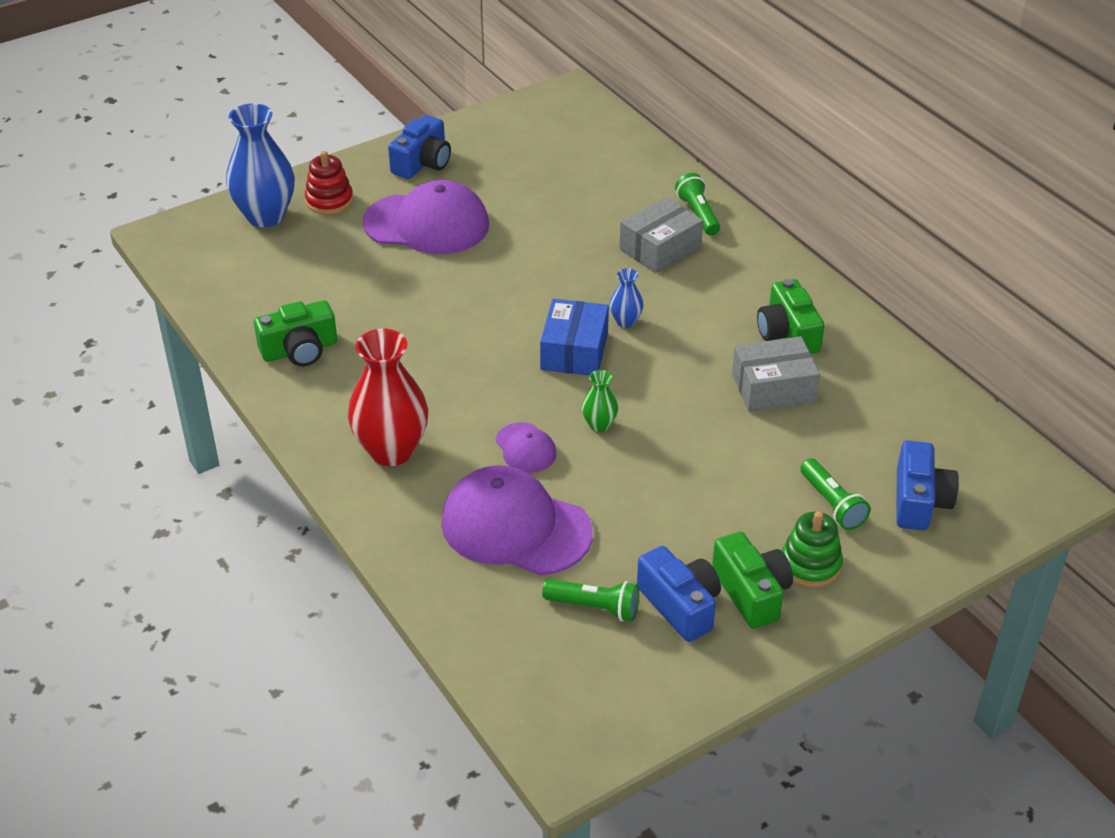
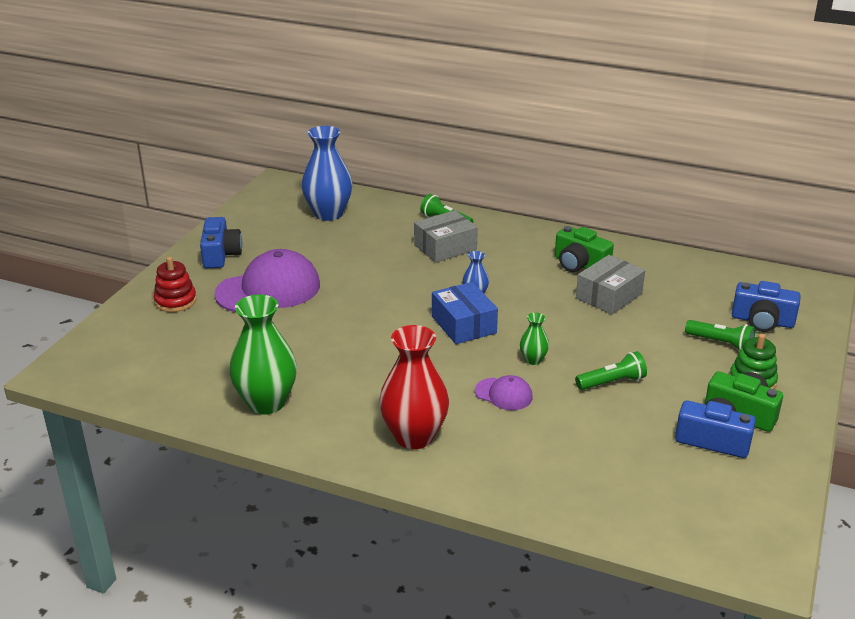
camera: 35 degrees left, 10 degrees down
(265, 216) = (134, 328): blue vase -> blue vase (328, 214)
(300, 350) = (266, 403): green camera -> green vase
(515, 527) = (557, 444): purple cap -> none
(595, 607) = (666, 467): green flashlight -> green flashlight (612, 382)
(660, 248) = (445, 247): grey box -> grey box turned 45 degrees clockwise
(919, 501) = (762, 321): blue camera -> blue camera turned 135 degrees clockwise

